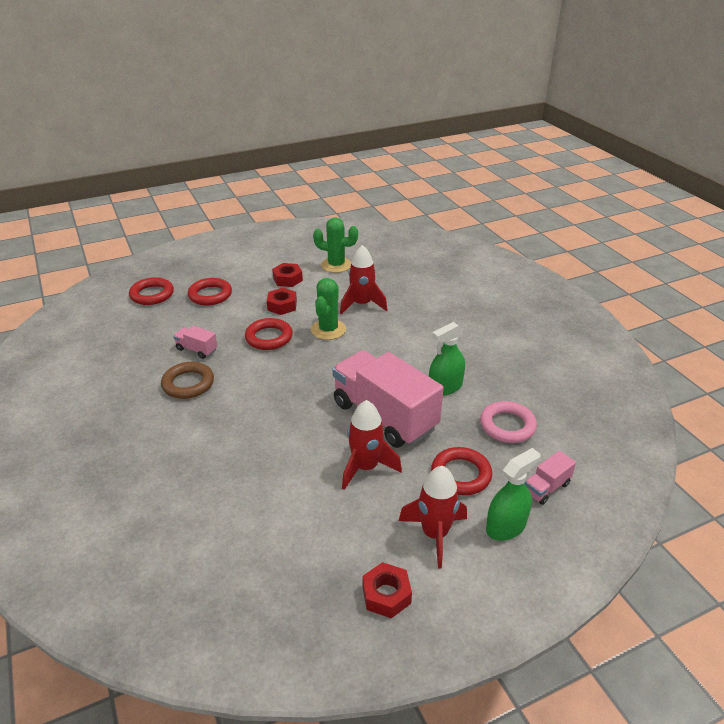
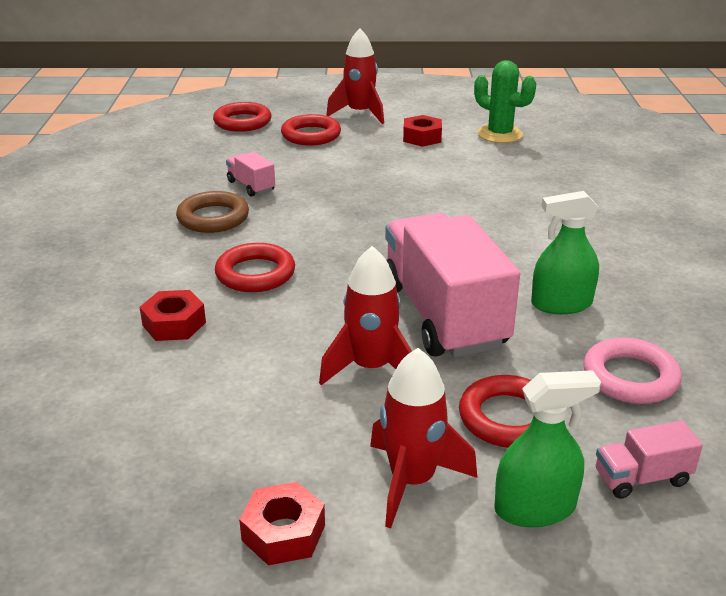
camera: 25 degrees right, 5 degrees down
(269, 337) = (350, 193): red ring -> red ring (255, 274)
(282, 306) = (393, 163): red nut -> red nut (174, 324)
(328, 330) = (436, 201): green cactus -> none
(362, 304) = (505, 183): red rocket -> red rocket (360, 114)

